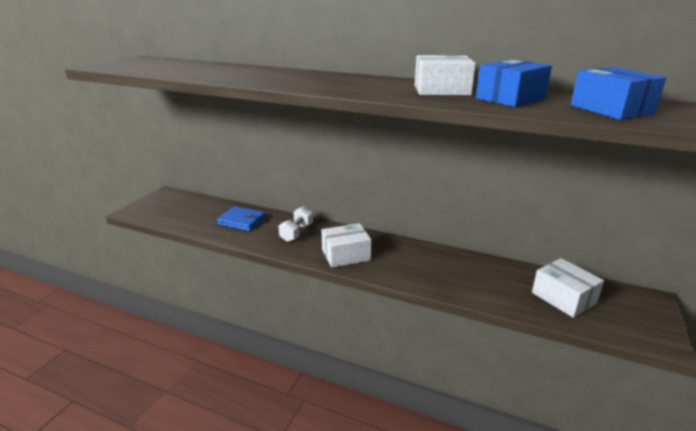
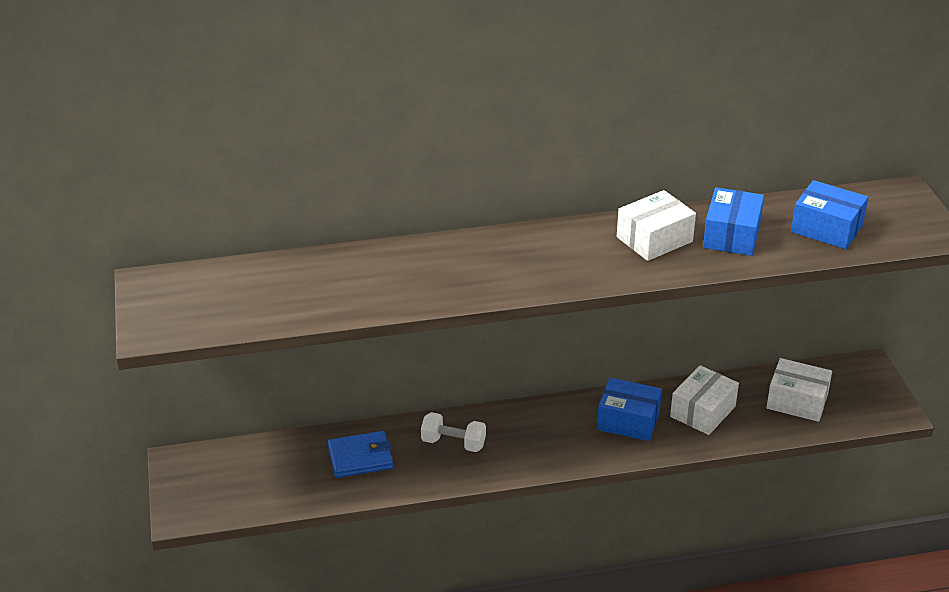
camera: 35 degrees left, 10 degrees up
(296, 233) = (453, 443): white dumbbell -> white dumbbell turned 60 degrees counterclockwise
(346, 255) = (547, 448): white box -> white box (702, 411)
(416, 261) = (628, 421): none -> blue box

